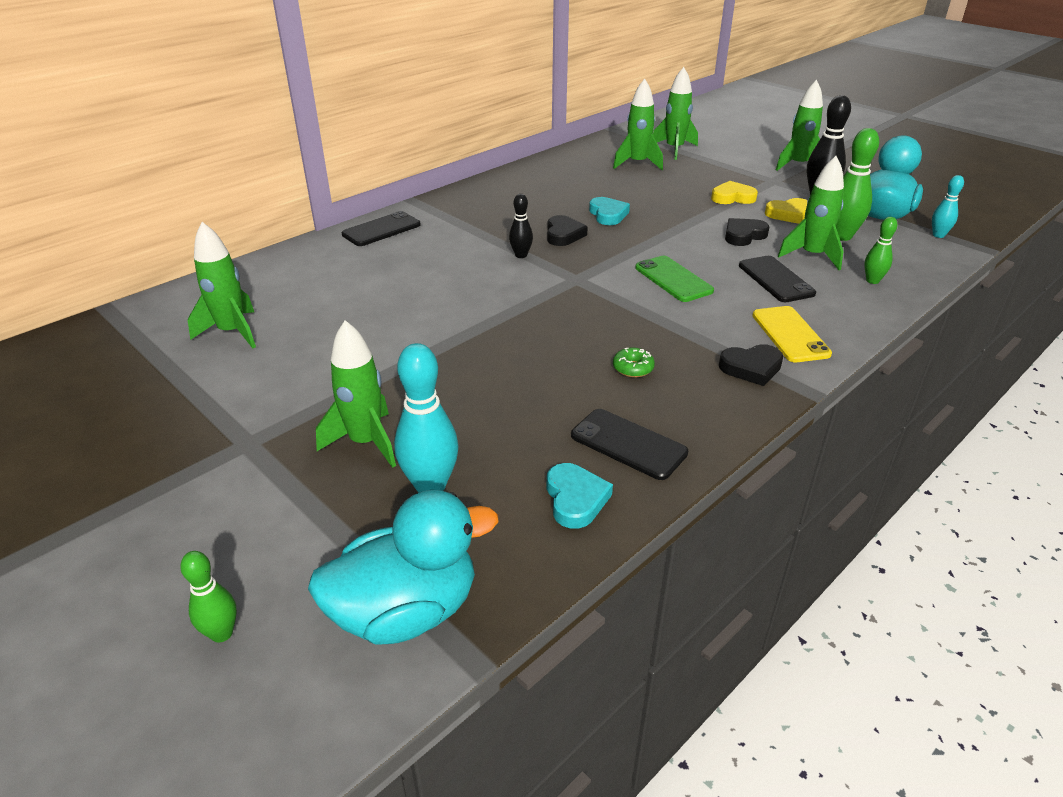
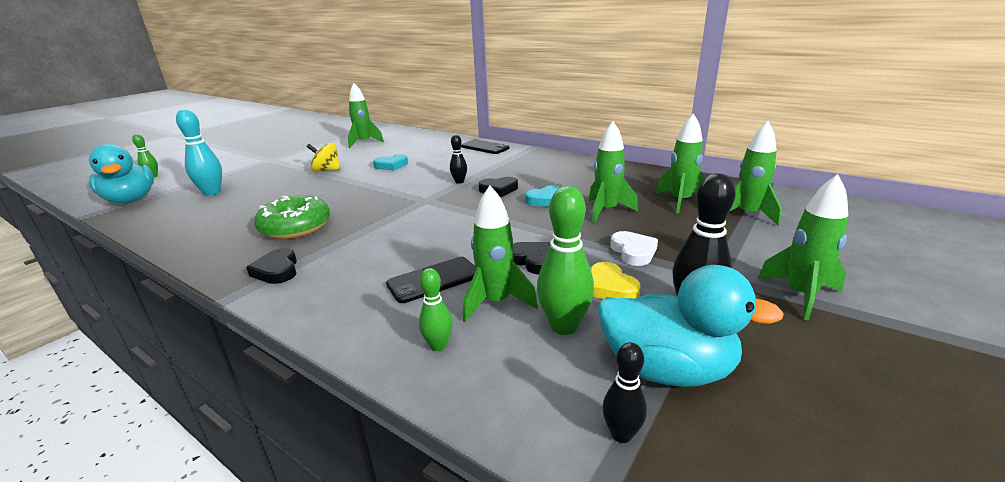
camera: 80 degrees right, 10 degrees down
(366, 442) = (256, 177): green rocket -> green rocket (606, 211)
(387, 363) = (326, 170): none -> yellow spinning top
(575, 499) = (172, 223): turquoise heart -> turquoise heart (391, 165)
(628, 444) = (211, 233): black phone -> none
(633, 368) = (296, 228): green donut -> green donut, size x2.35
(673, 279) = (429, 232): green phone -> none
(732, 197) = (633, 252): yellow heart -> white heart
(790, 334) = (324, 288): yellow phone -> none
(938, 235) = (621, 434): turquoise bowling pin -> black bowling pin

